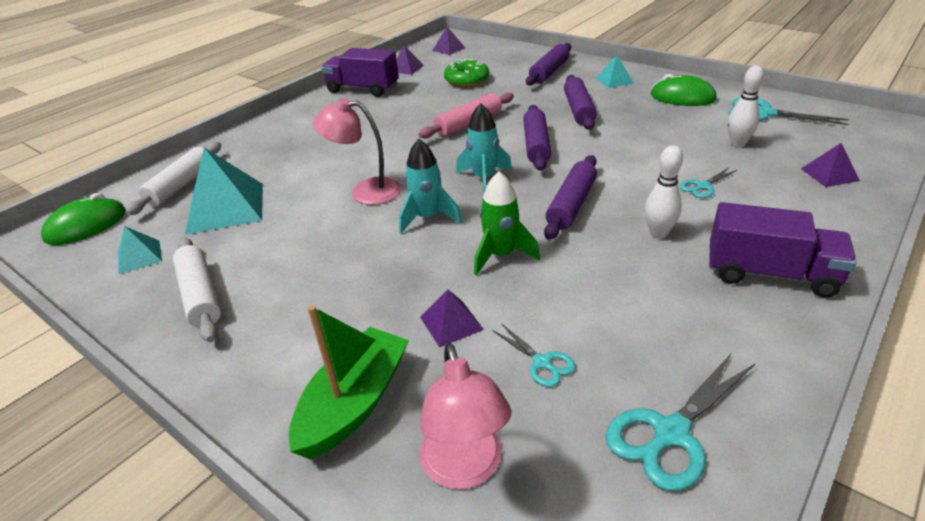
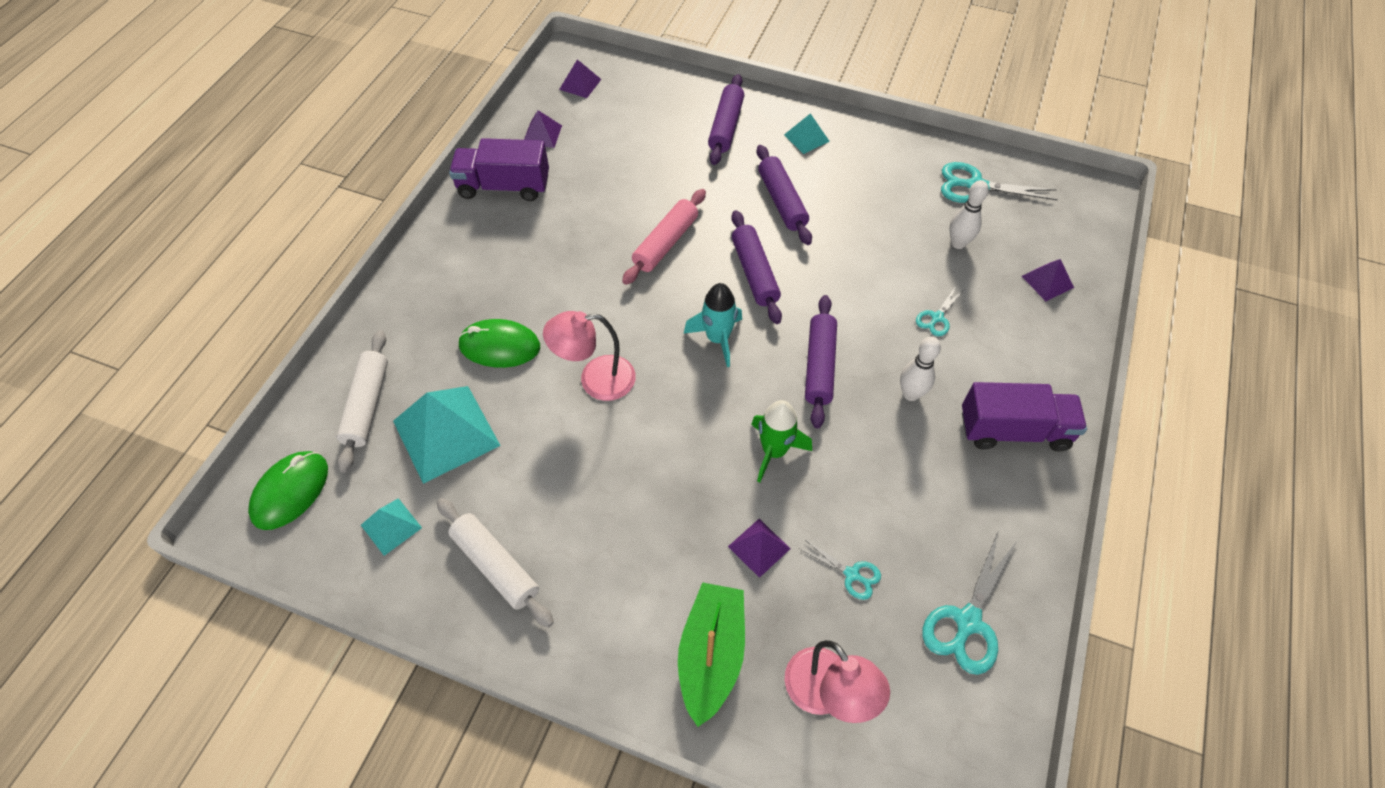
camera: 20 degrees left, 20 degrees up
(428, 218) = (681, 410): turquoise rocket -> none
(467, 80) = (630, 154): green donut -> none
(682, 97) = (888, 164): green mouse -> green mouse (499, 346)

